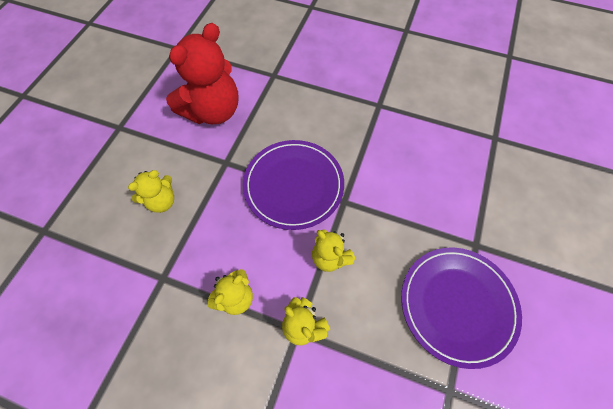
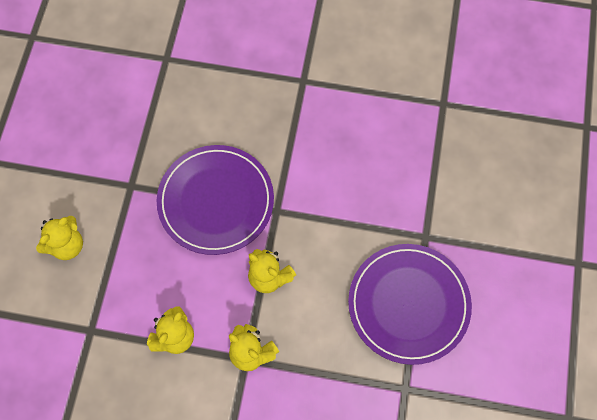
camera: 10 degrees left, 5 degrees up
(213, 111) = (100, 121): red teddy bear -> none

